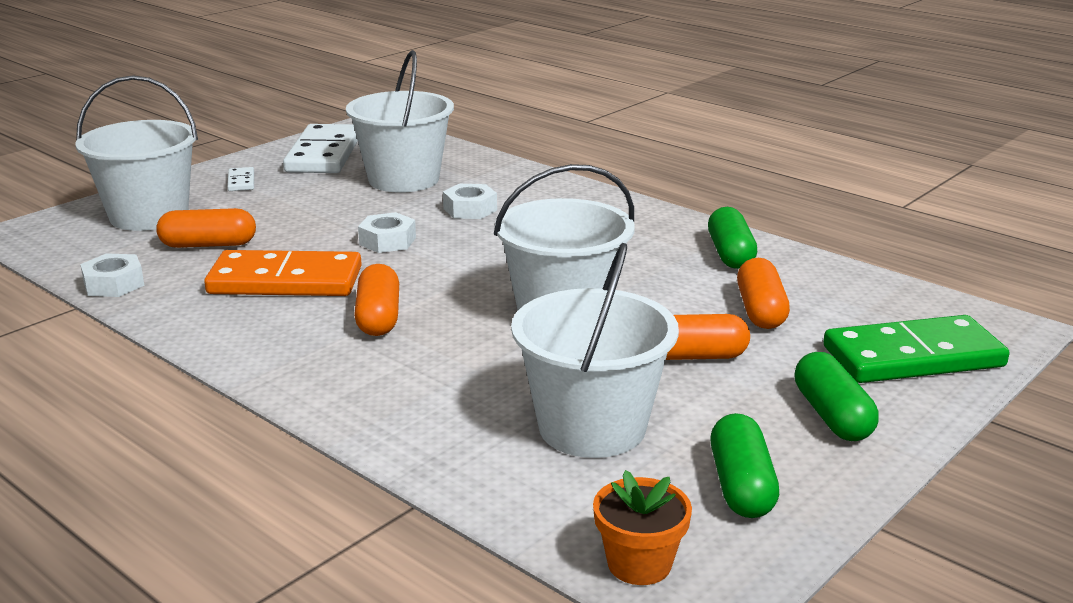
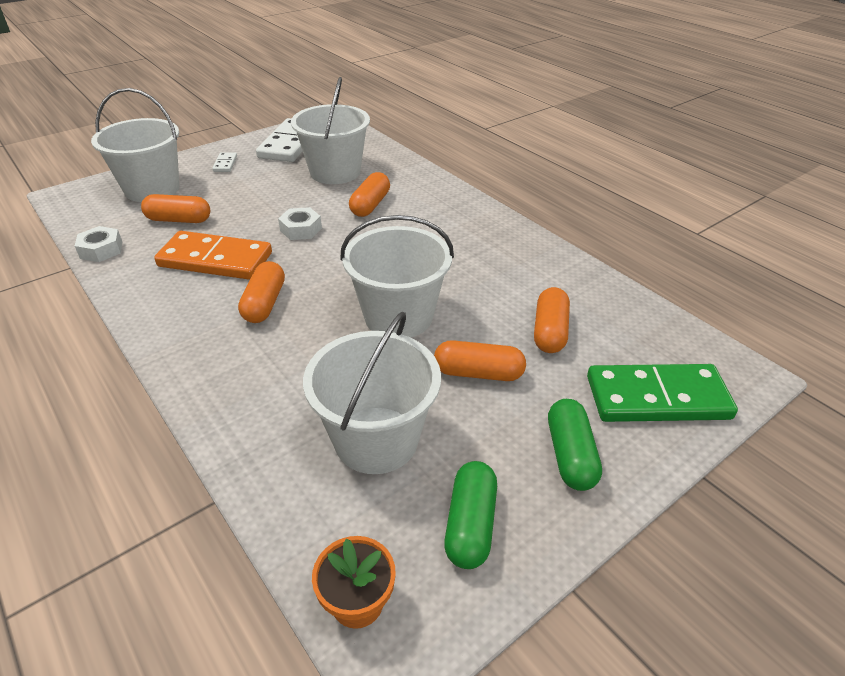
camera: 10 degrees right, 15 degrees up
(470, 209) = (370, 205): white nut -> orange capsule
(730, 254) = (546, 269): green capsule -> none

